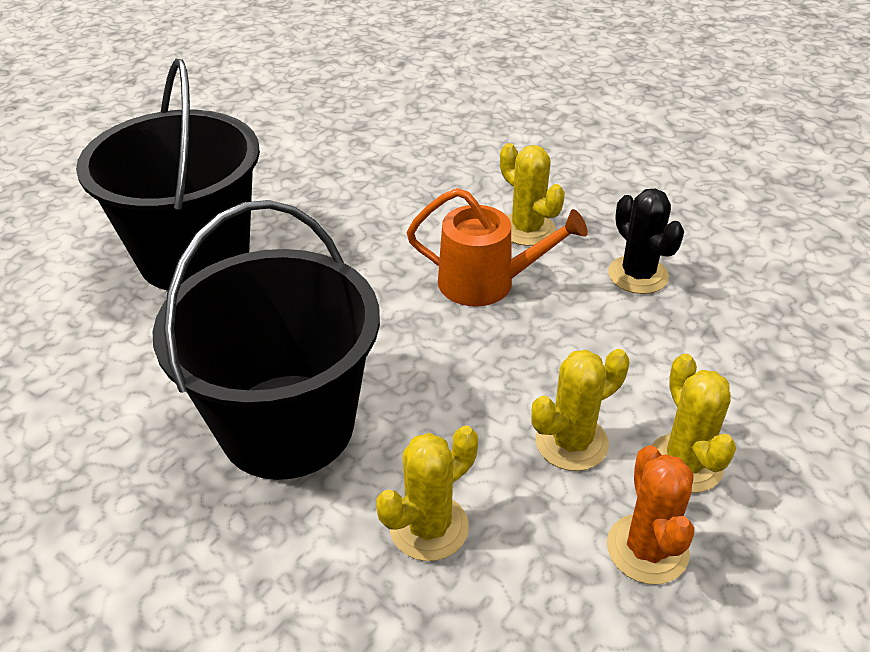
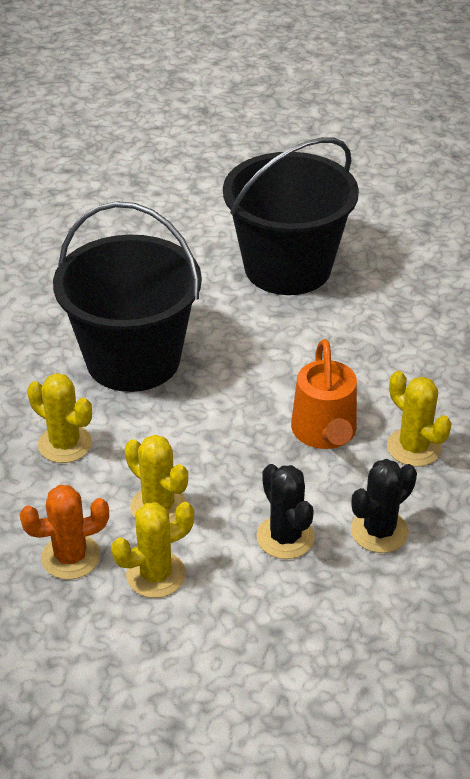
camera: 75 degrees right, 0 degrees up
(527, 229) = (413, 447): yellow cactus -> yellow cactus turned 75 degrees counterclockwise
(637, 342) = (285, 537): none -> black cactus

